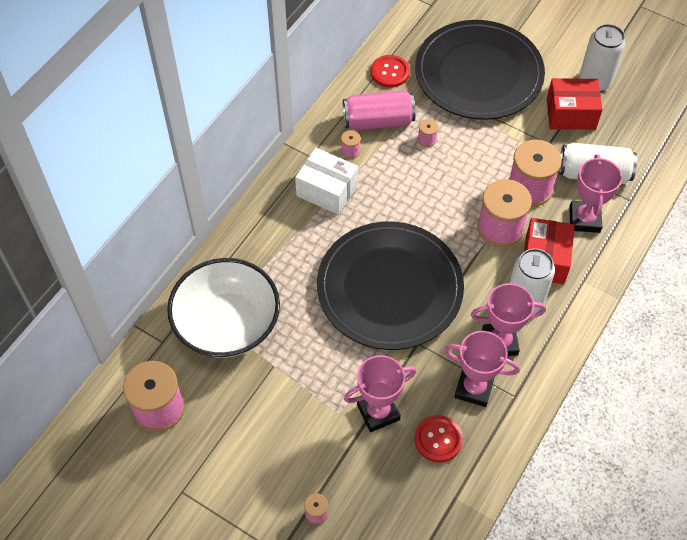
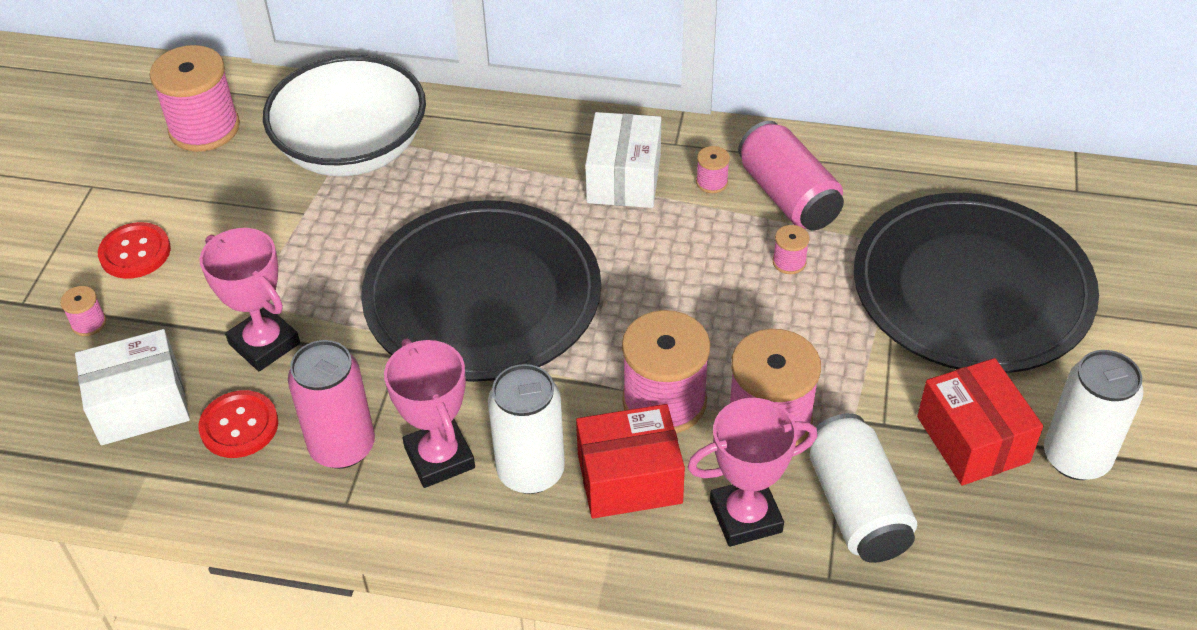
camera: 70 degrees right, 10 degrees down
(390, 72) = (895, 182): red button -> red button (135, 252)
(400, 492) = (140, 405): none -> white box
(474, 388) = (342, 446): pink trophy -> pink can

